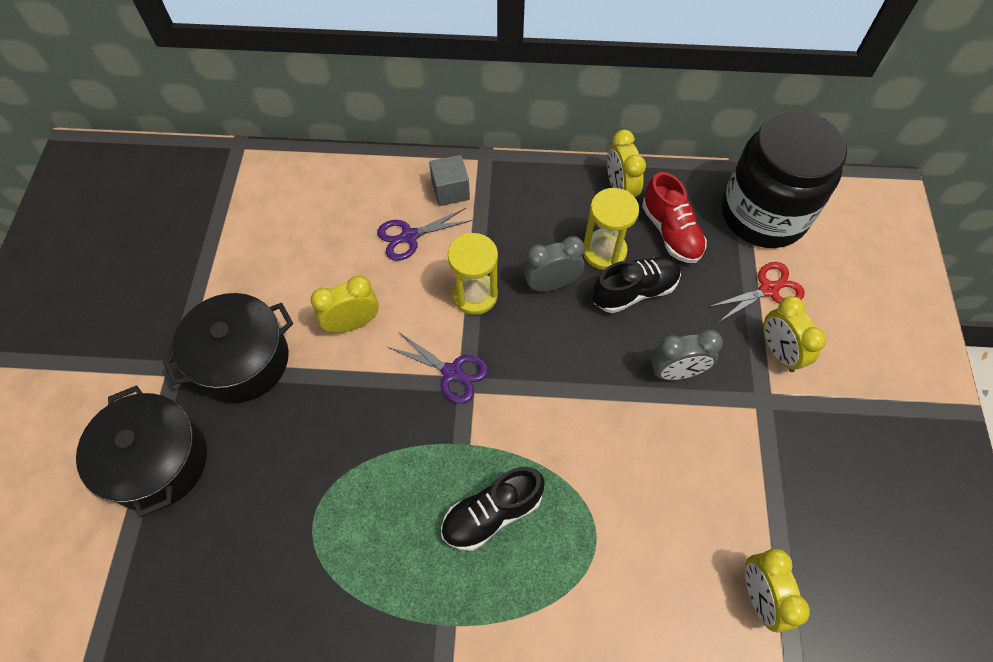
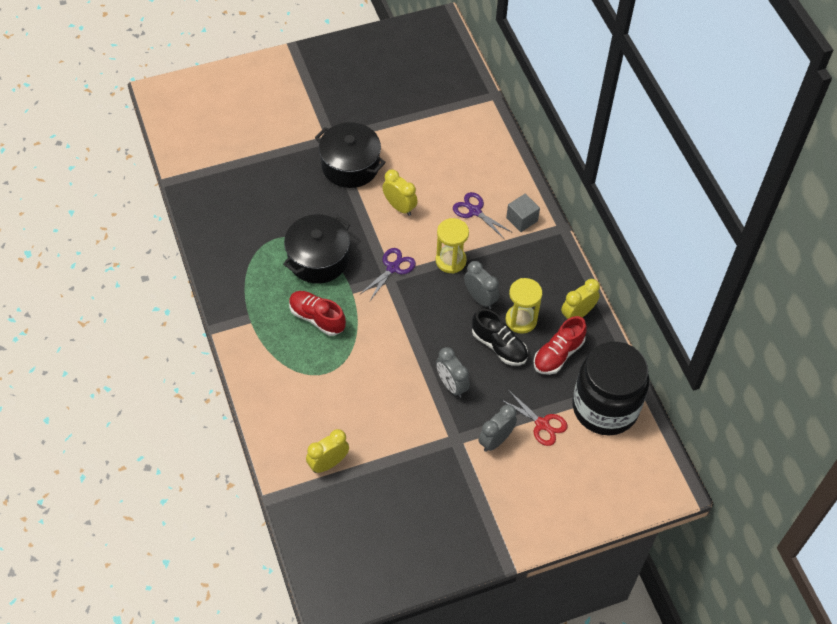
camera: 65 degrees right, 5 degrees down
(158, 462) = (276, 157): black pot -> black pot (318, 259)
(452, 372) = (393, 268): purple scissors -> purple scissors turned 150 degrees counterclockwise
(492, 514) = (317, 318): black shoe -> red shoe
(778, 352) = (495, 440): yellow clock -> grey clock

